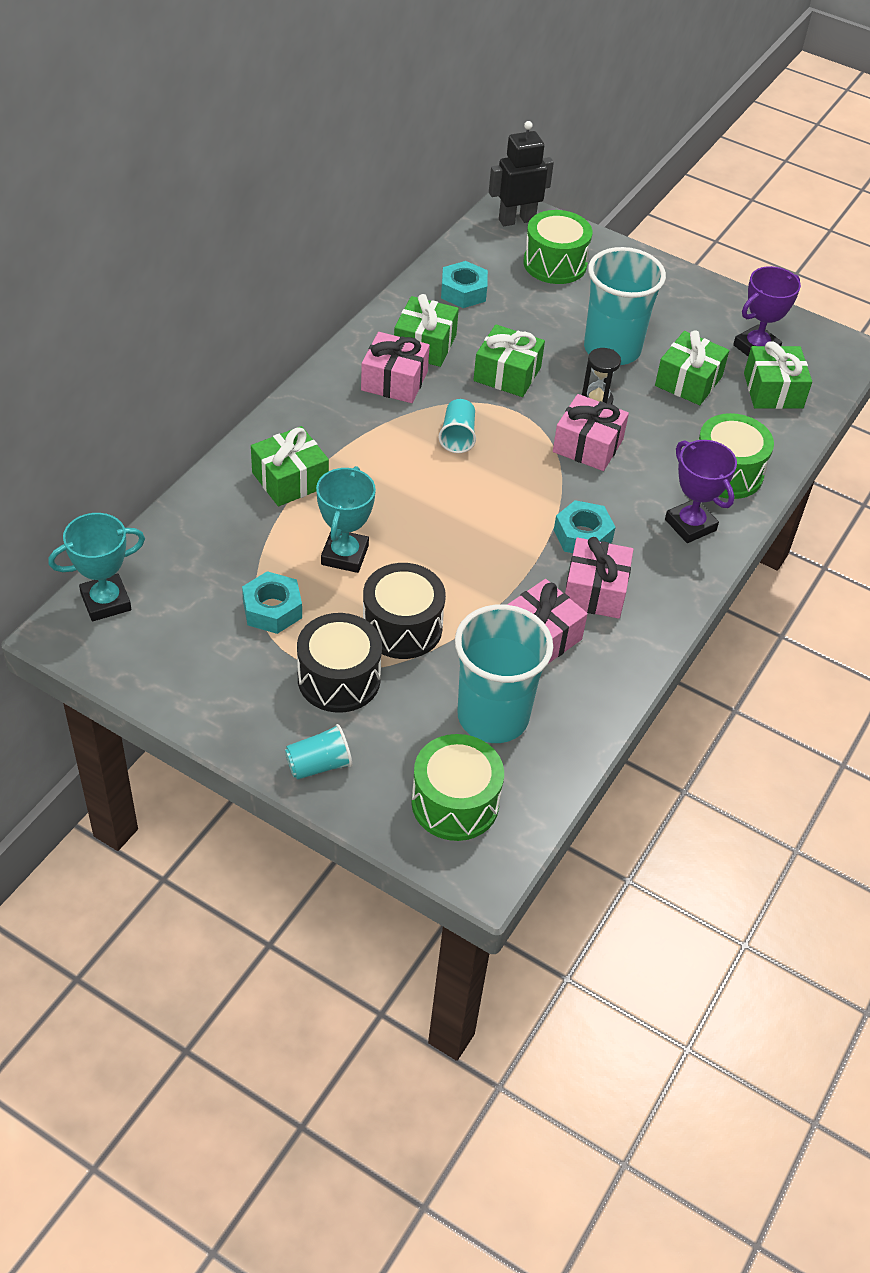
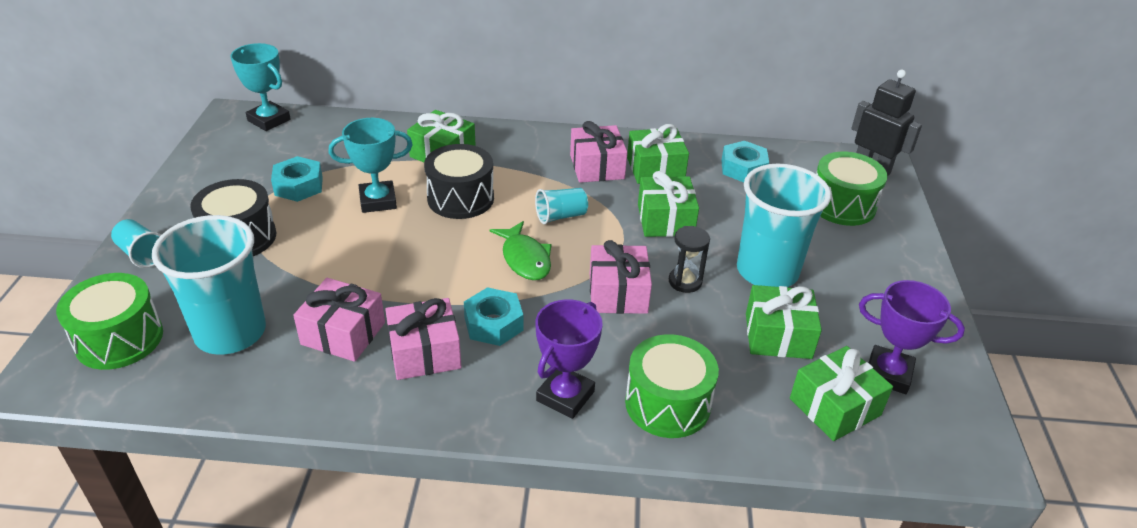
camera: 65 degrees right, 10 degrees down
(402, 627) = (313, 252): black drum -> black drum (460, 198)
(506, 484) = (525, 259): none -> green fish

